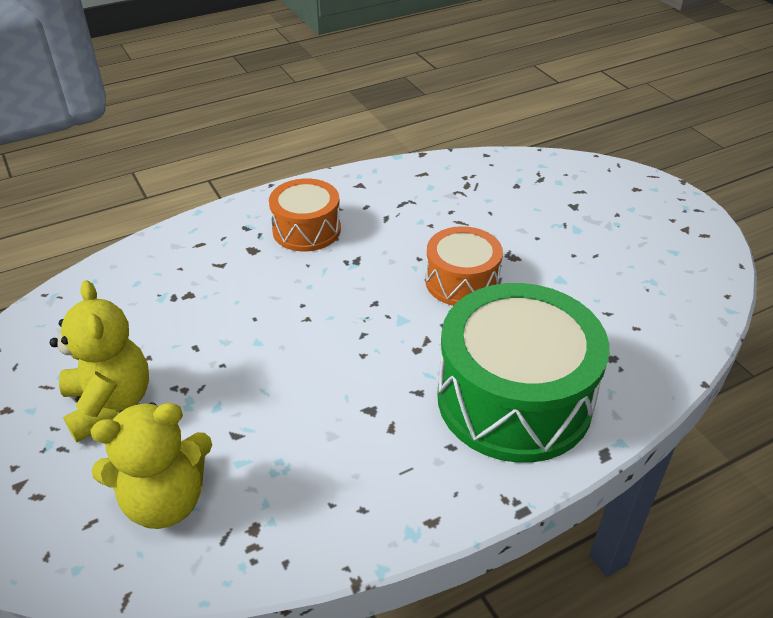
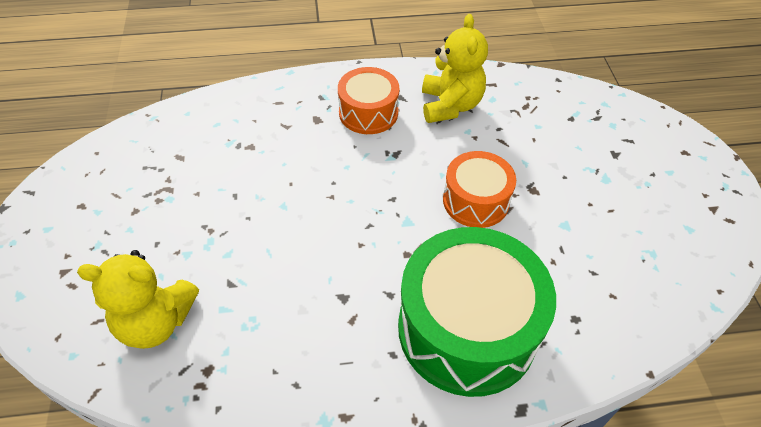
camera: 20 degrees right, 10 degrees up
(110, 404) = (152, 225): yellow teddy bear -> yellow teddy bear (450, 105)

